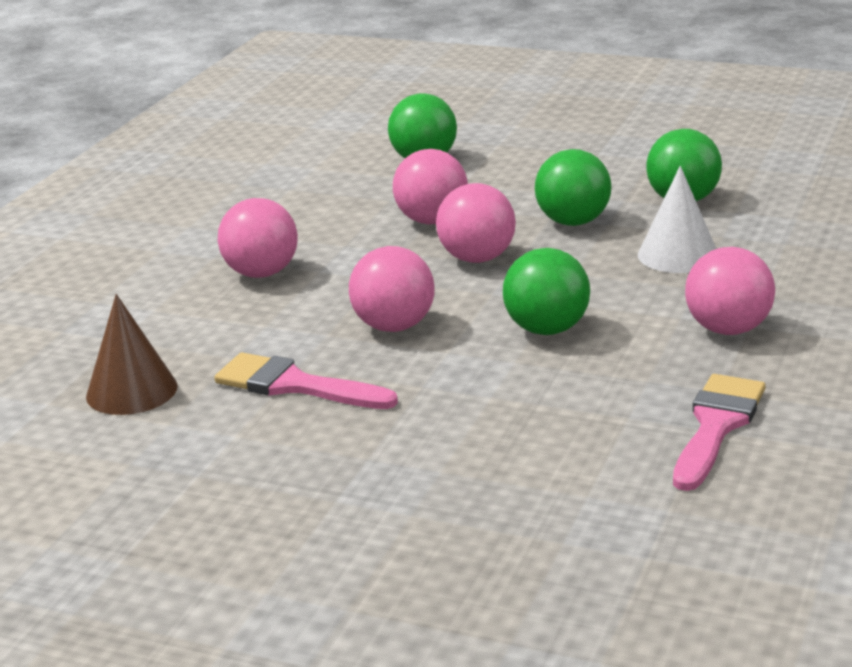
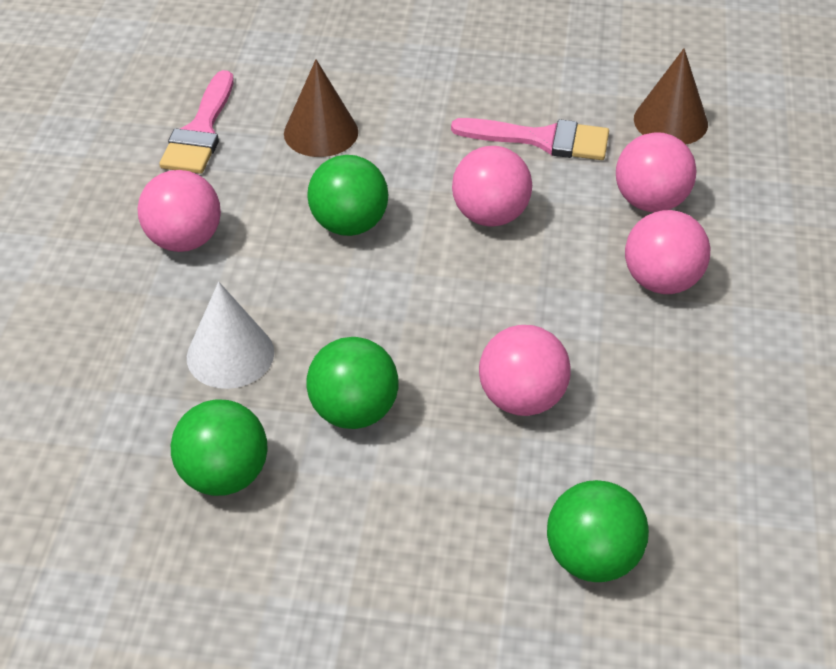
camera: 165 degrees right, 20 degrees up
(477, 259) = (445, 328): pink ball -> pink ball (650, 201)
(560, 413) = (321, 132): none -> brown cone

